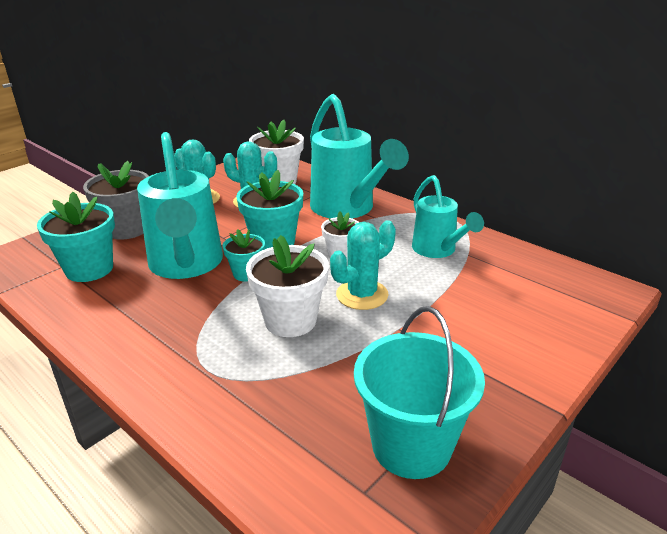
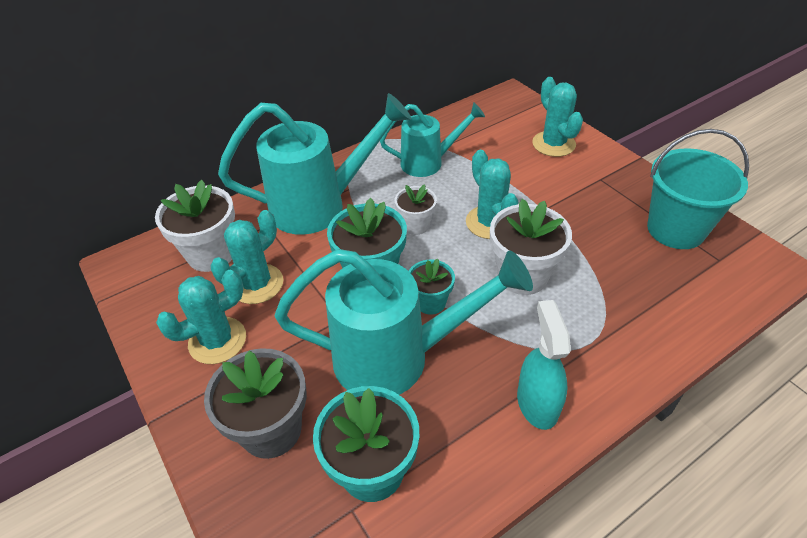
camera: 75 degrees left, 15 degrees up
(137, 339) = (537, 403): none -> turquoise spray bottle
(532, 330) = (553, 144): none -> turquoise cactus

